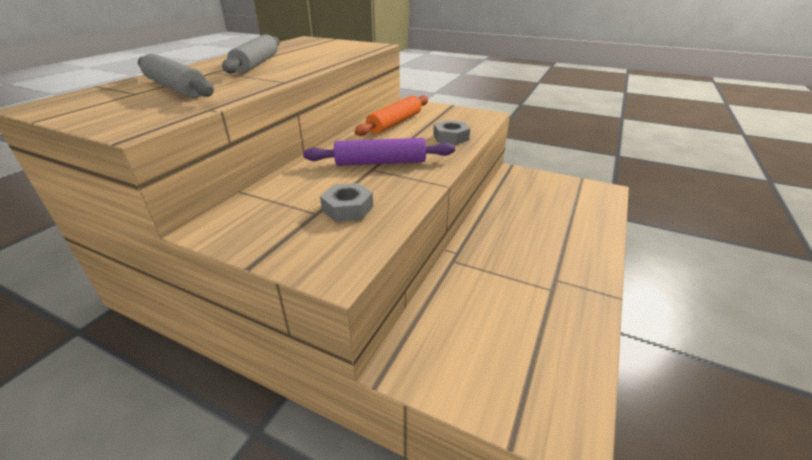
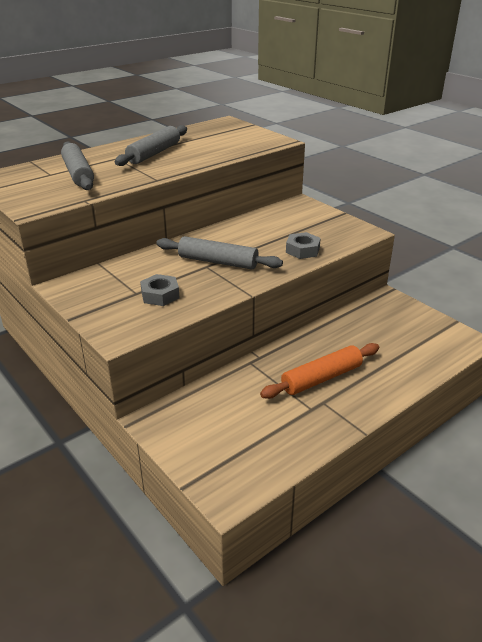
camera: 25 degrees right, 0 degrees up
(380, 162) = (218, 262): purple rolling pin -> grey rolling pin
(395, 123) = (267, 224): orange rolling pin -> orange rolling pin (321, 378)

